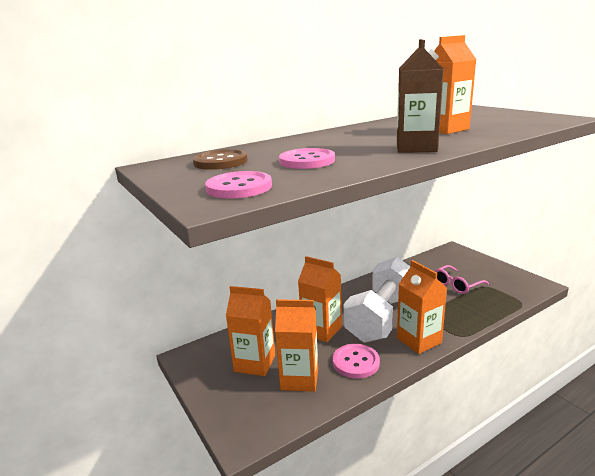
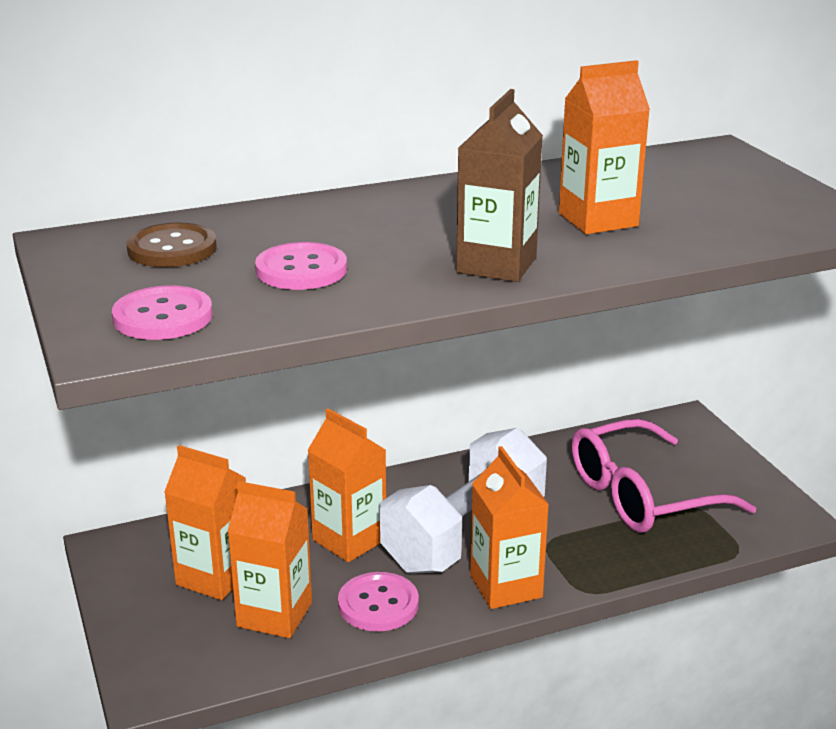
camera: 10 degrees right, 5 degrees up
(457, 285) = (642, 495): pink glasses -> pink glasses, size x1.85

